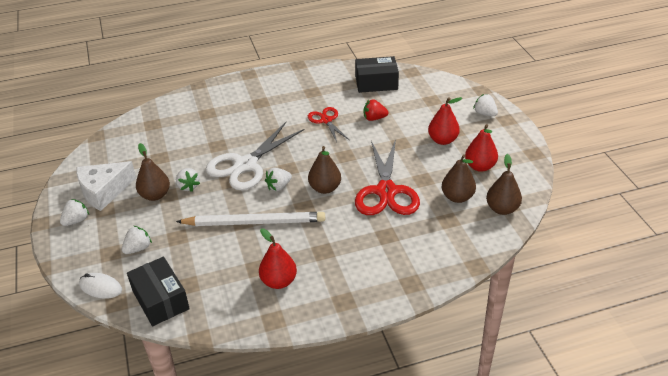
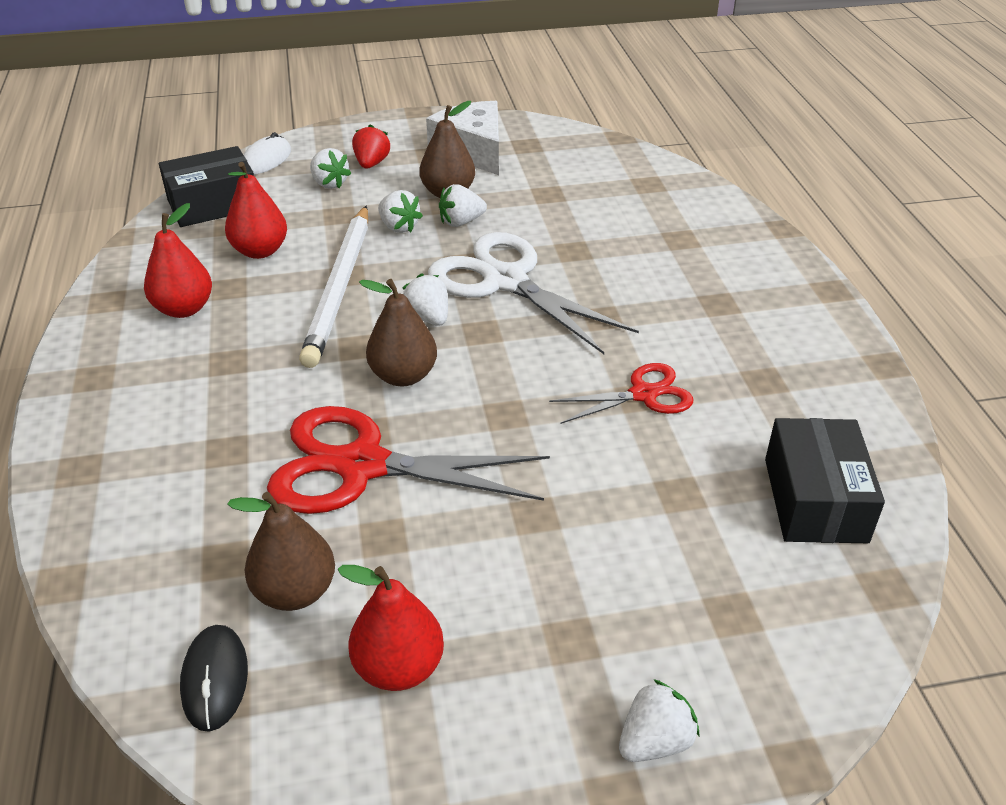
camera: 95 degrees right, 0 degrees up
(76, 221) = (412, 135): white strawberry -> white strawberry (399, 227)
(374, 118) = (646, 477): red strawberry -> red strawberry (371, 164)
(442, 140) = (532, 604): red pear -> red pear (260, 251)
(502, 209) = (215, 679): brown pear -> black mouse

